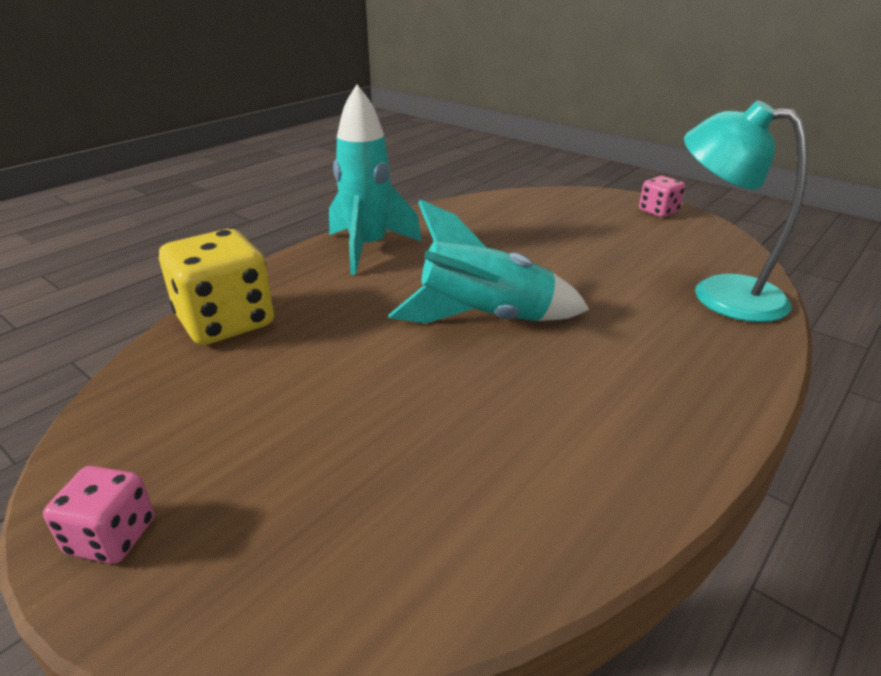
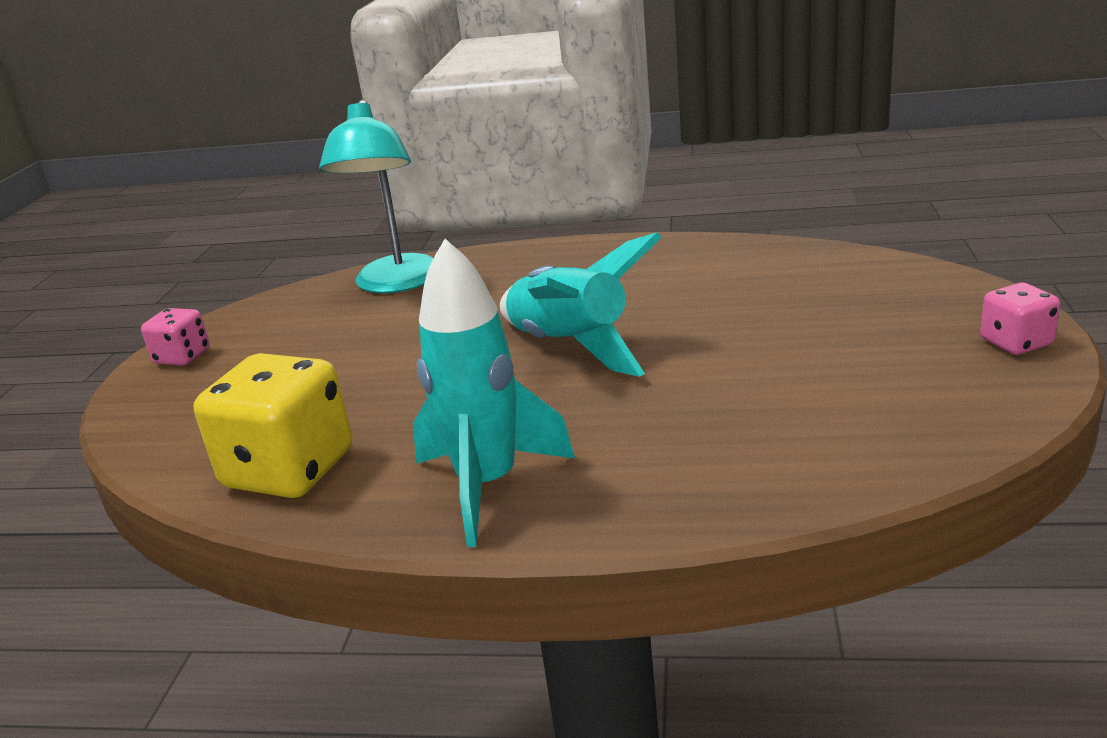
camera: 120 degrees left, 5 degrees down
(226, 322) = (785, 468): yellow dice -> yellow dice (289, 470)

